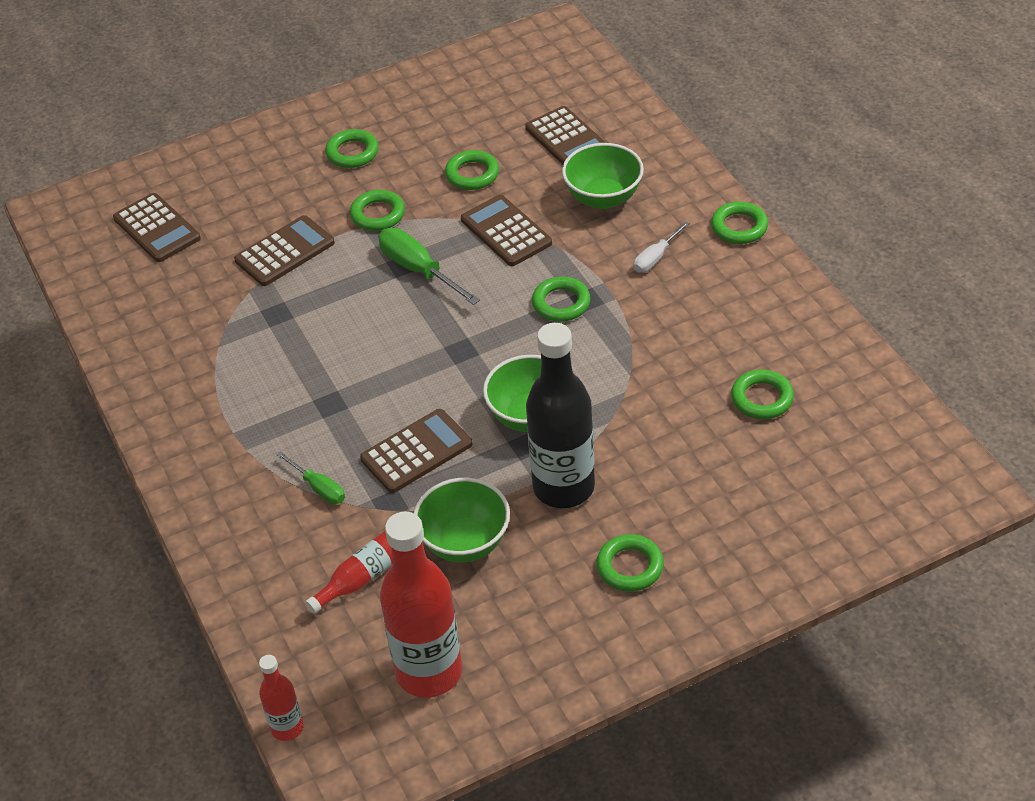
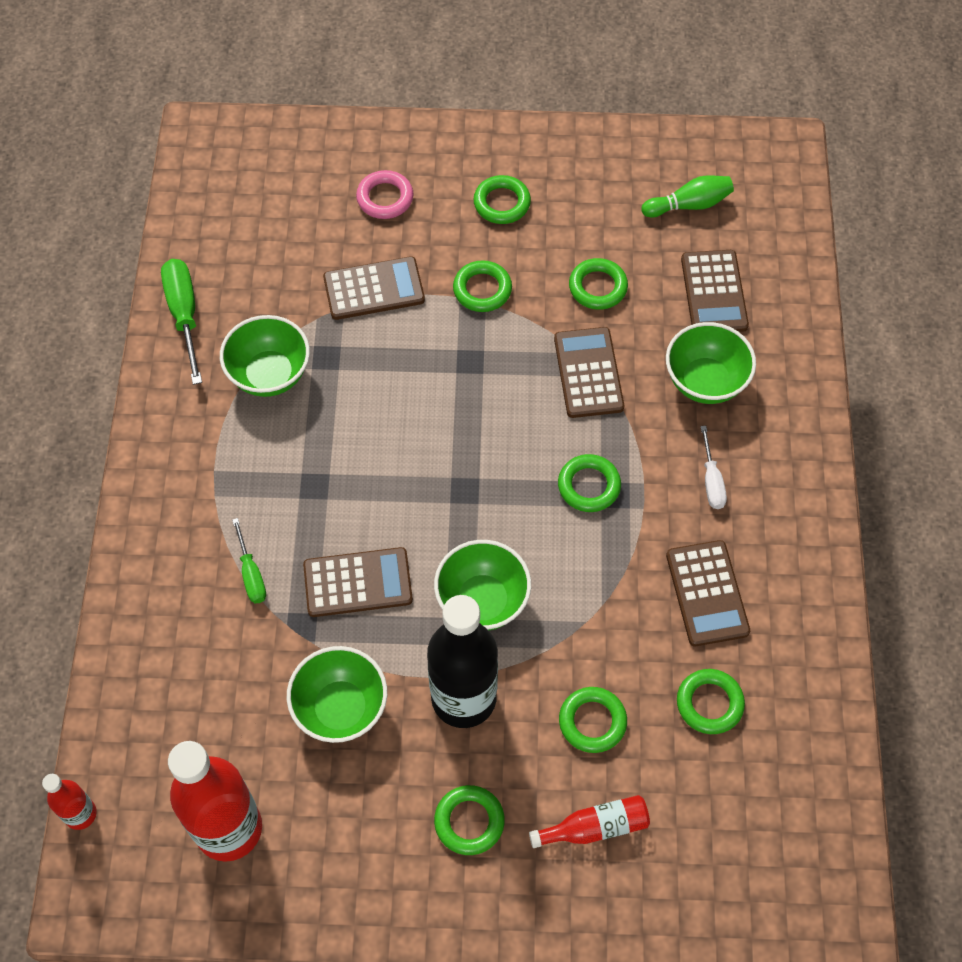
camera: 25 degrees right, 15 degrees up
(156, 229) = (277, 202): brown calculator -> brown calculator (707, 593)
(235, 346) = (269, 374): none -> green bowl
(250, 189) = (385, 198): none -> pink ring
(362, 578) = (231, 694): red bottle -> red bottle (595, 827)
(418, 270) = (481, 375): green screwdriver -> green screwdriver (184, 315)
(506, 93) = (689, 205): none -> green bowling pin
(656, 258) = (711, 481): white screwdriver -> white screwdriver turned 75 degrees counterclockwise
(739, 227) = (816, 487): green ring -> green ring (592, 722)

